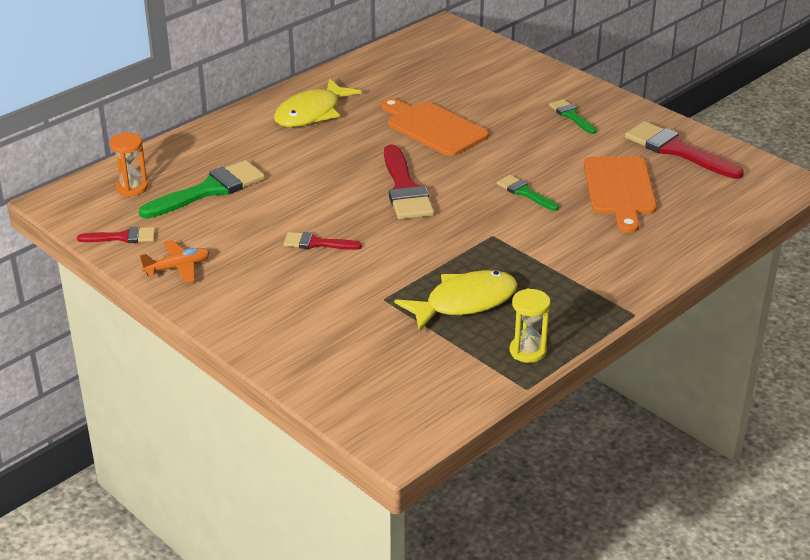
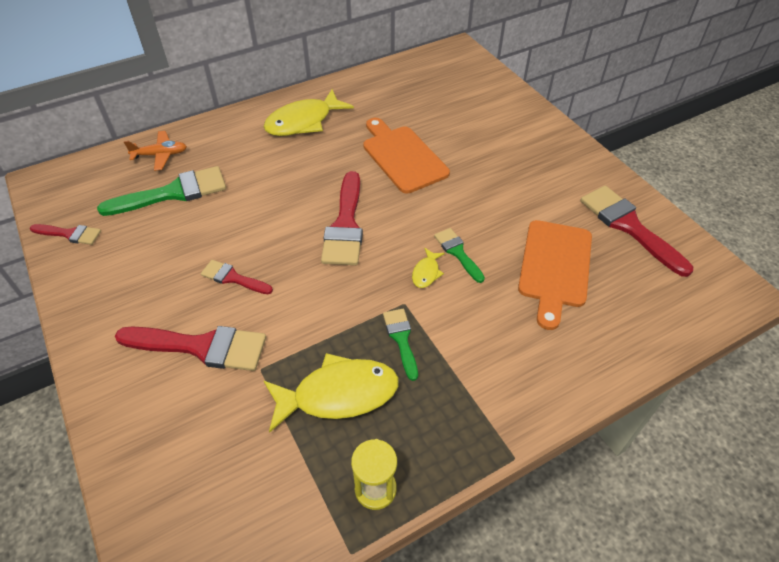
camera: 15 degrees right, 15 degrees up
(132, 188) = (111, 178): orange hourglass -> none
(178, 268) = (94, 282): orange plane -> orange plane (160, 155)
(318, 294) = (201, 347): none -> red brush
(502, 211) = (426, 272): none -> yellow fish
(571, 116) = (536, 164): green brush -> green brush (401, 339)

